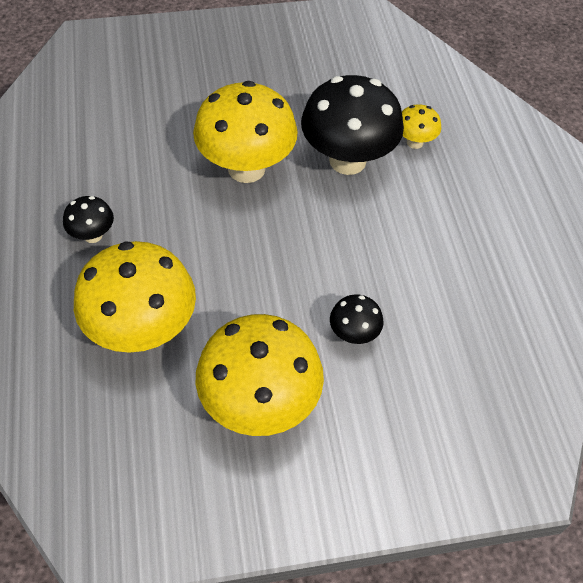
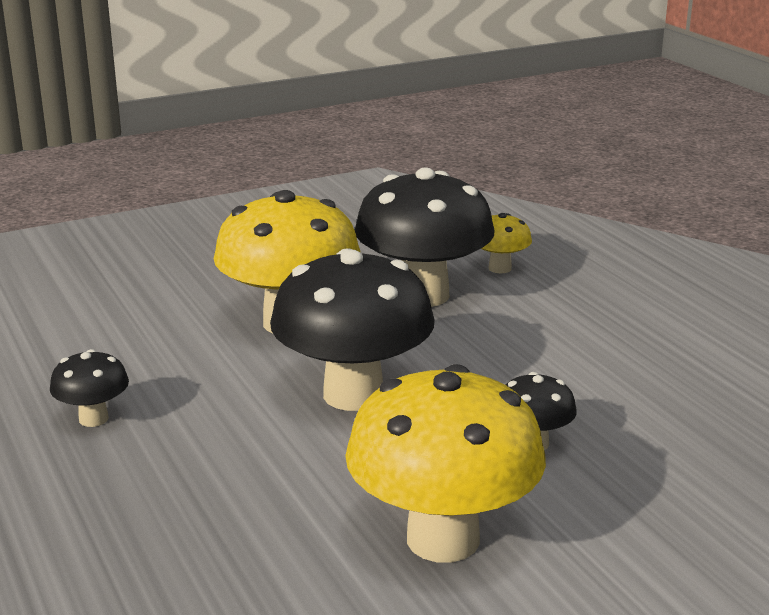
camera: 15 degrees left, 30 degrees down
(143, 331) = (219, 499): yellow mushroom -> none
(259, 254) = (353, 394): none -> black mushroom

